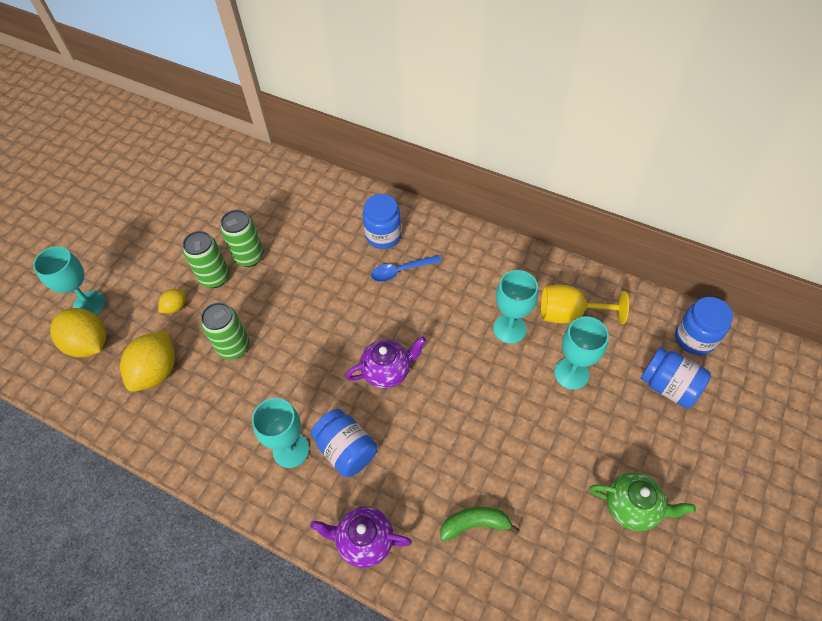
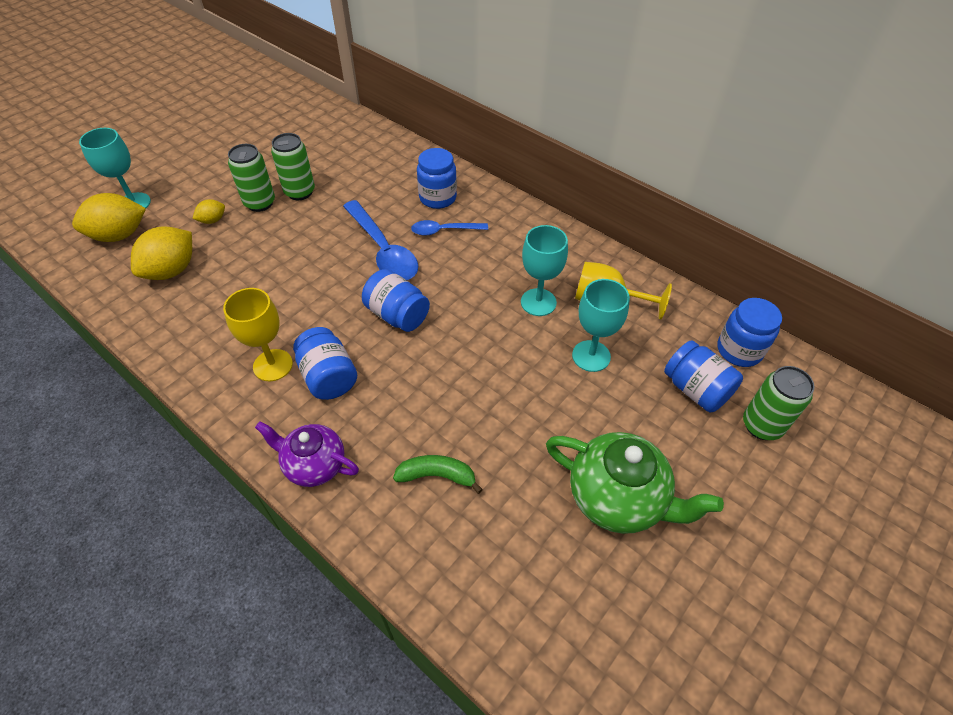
camera: 10 degrees right, 5 degrees down
(89, 344) = (119, 235): yellow lemon -> yellow lemon turned 75 degrees counterclockwise
(234, 347) = (254, 264): green can -> green can (761, 425)
(291, 450) = (273, 365): turquoise goblet -> yellow goblet
(351, 304) = (383, 250): none -> blue spoon
(387, 371) = (397, 315): purple teapot -> blue jar
(632, 507) = (617, 498): green teapot -> green teapot, size x1.52

